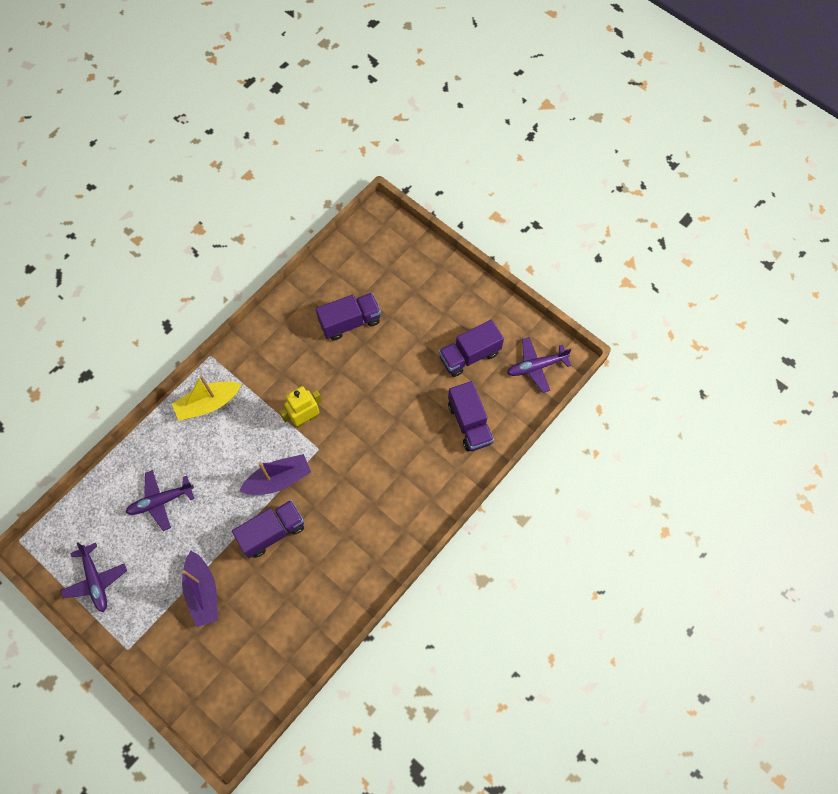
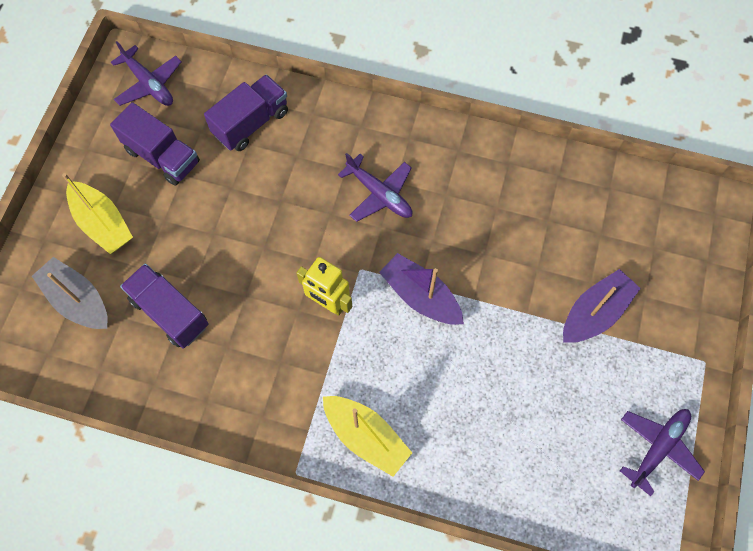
camera: 115 degrees left, 0 degrees up
(160, 501) = (521, 424): purple plane -> purple plane (379, 194)
(272, 532) = (486, 271): purple truck -> none
(386, 273) = (78, 300): none -> grey boat
(435, 303) = (103, 223): none -> yellow boat

